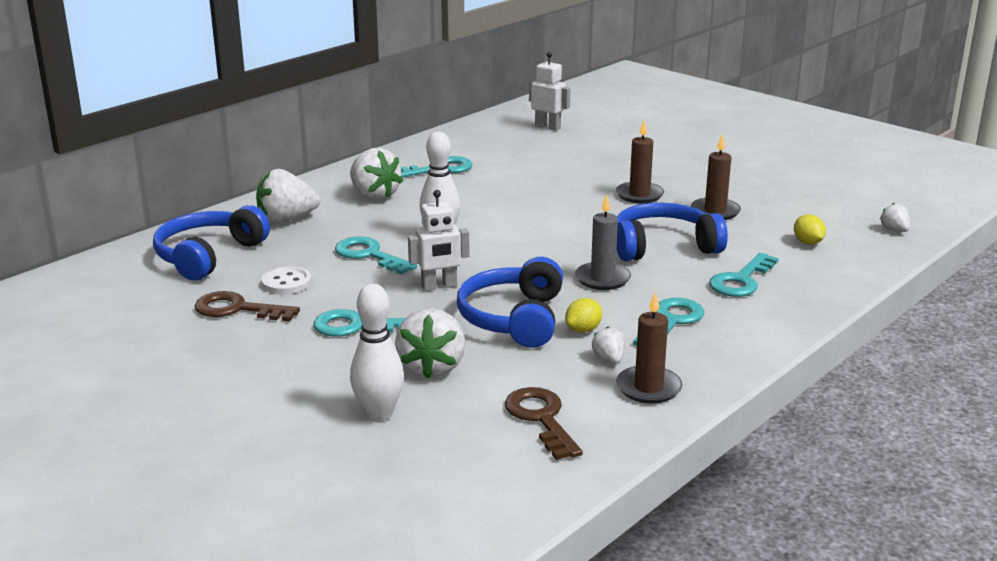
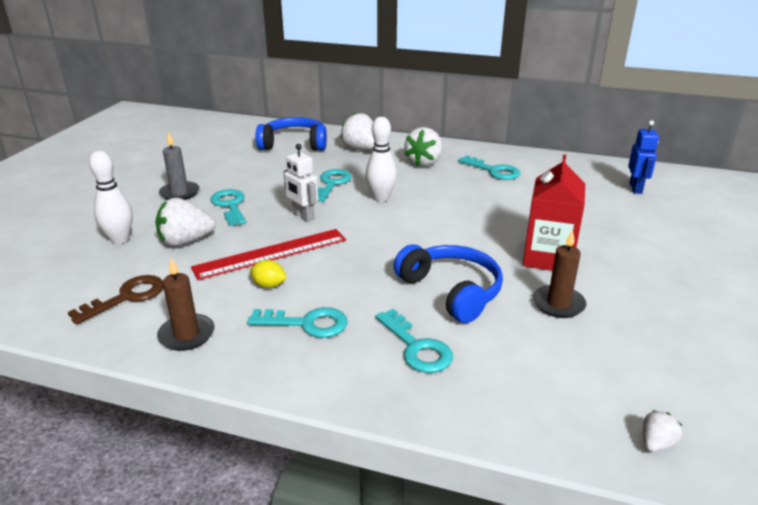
camera: 65 degrees right, 5 degrees up
(237, 309) = (233, 168): brown key -> none
(286, 283) = (275, 171): white button -> none
(513, 319) = (271, 253): blue headphones -> red ruler
(548, 127) = (636, 188): white robot -> blue robot
(602, 279) = (363, 275): grey candle -> grey candle (179, 193)
(609, 359) = (226, 307): white strawberry -> none
(639, 195) = (548, 258): brown candle -> red carton
(741, 280) = (417, 347): turquoise key -> turquoise key turned 135 degrees counterclockwise
(807, 243) = (546, 377): yellow lemon -> none

